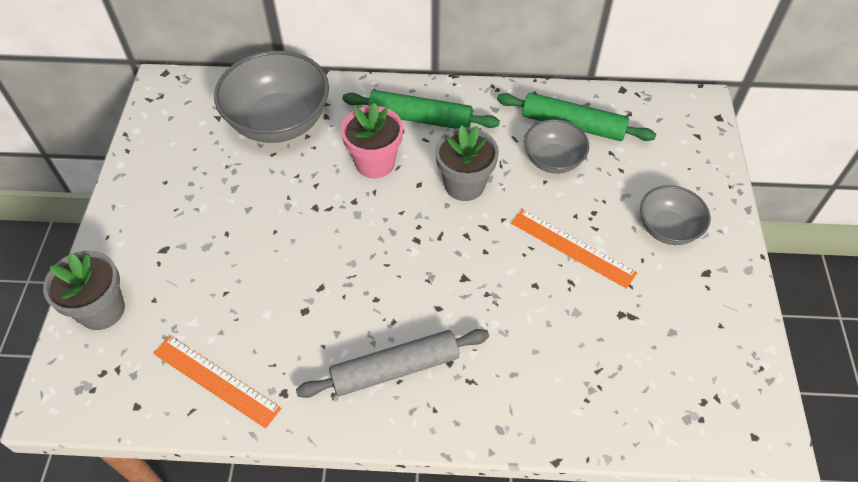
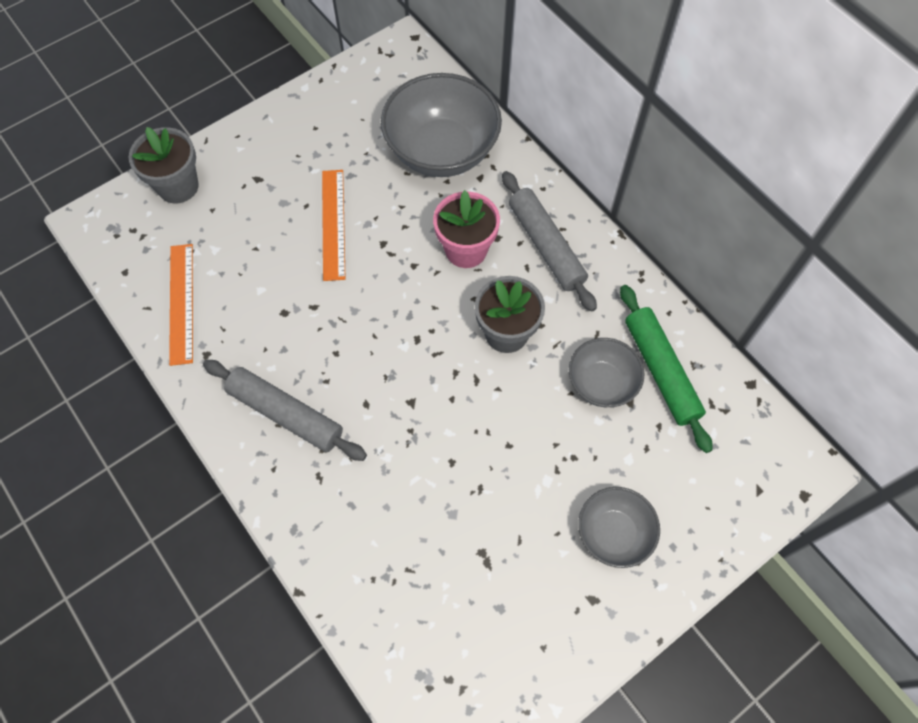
camera: 50 degrees right, 10 degrees up
(420, 118) = (546, 246): green rolling pin -> grey rolling pin
(572, 247) = (518, 465): orange ruler -> orange ruler (333, 224)

